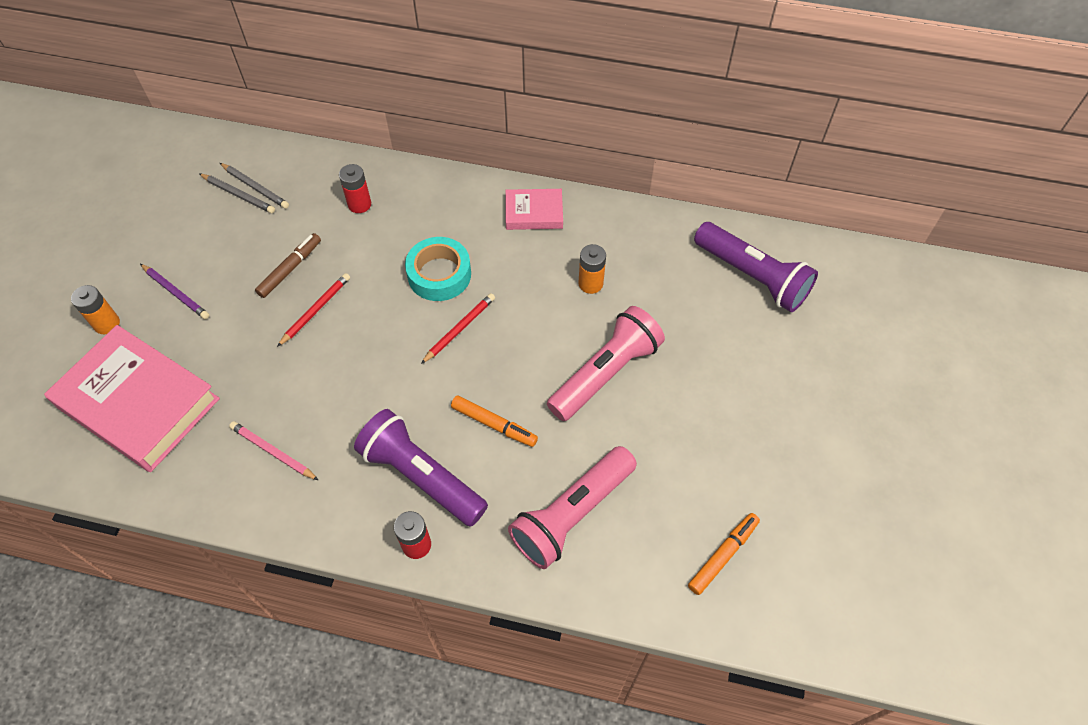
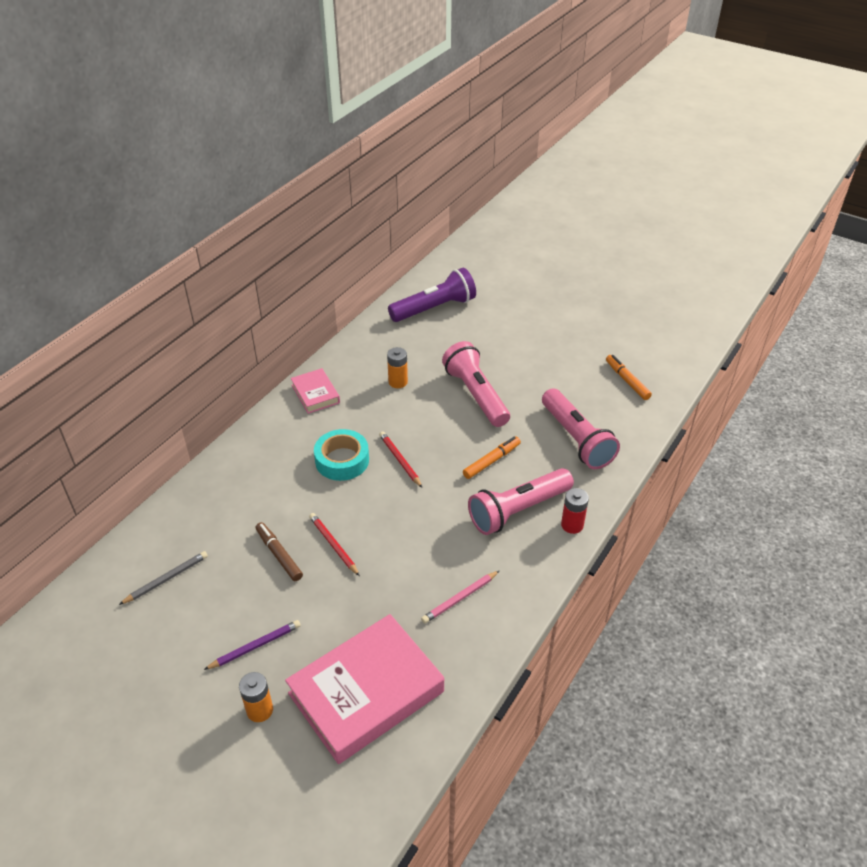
camera: 70 degrees left, 15 degrees down
(255, 187) = (166, 564): grey pencil -> none
(359, 204) = (237, 494): red battery -> none
(421, 476) = (518, 510): purple flashlight -> pink flashlight
(534, 213) = (315, 394): pink book -> pink book turned 45 degrees counterclockwise

